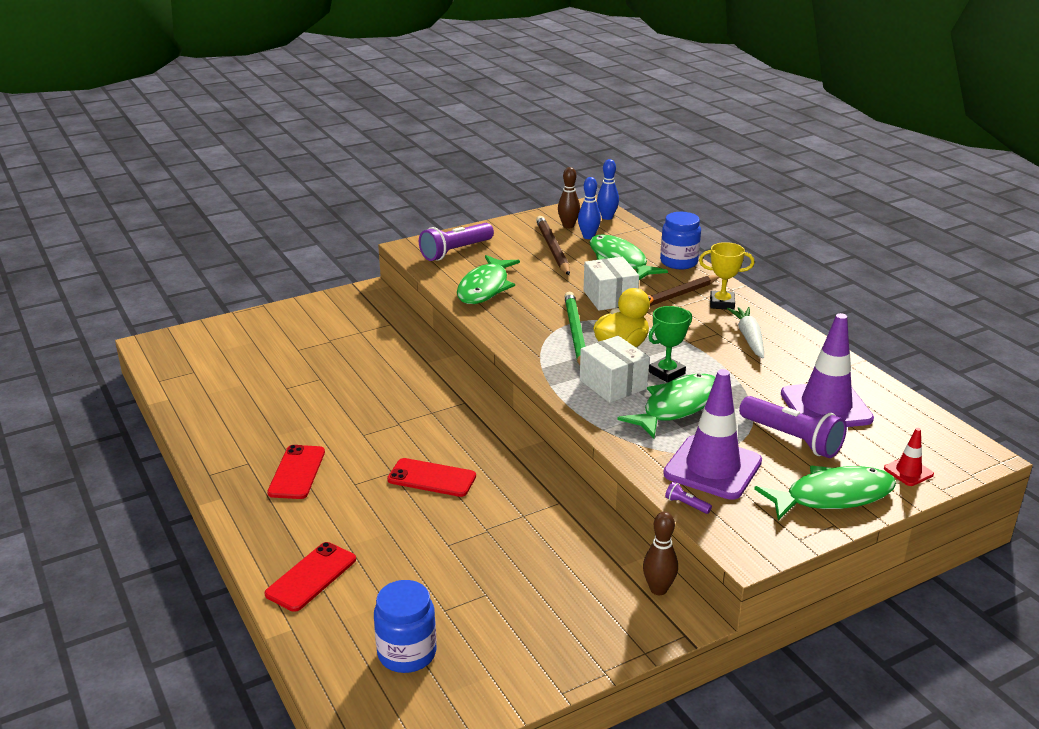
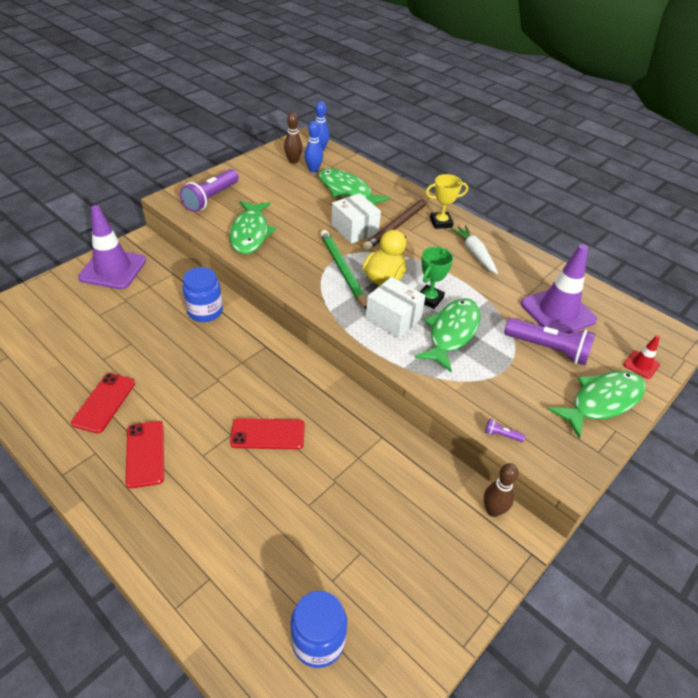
camera: 20 degrees left, 15 degrees up
(311, 577) = (200, 574): red phone -> red phone (104, 403)
(553, 248) = (290, 185): brown pencil -> none
(679, 262) = (392, 186): blue jar -> blue jar (205, 311)
(712, 468) = (504, 391): purple traffic cone -> purple traffic cone (113, 269)

